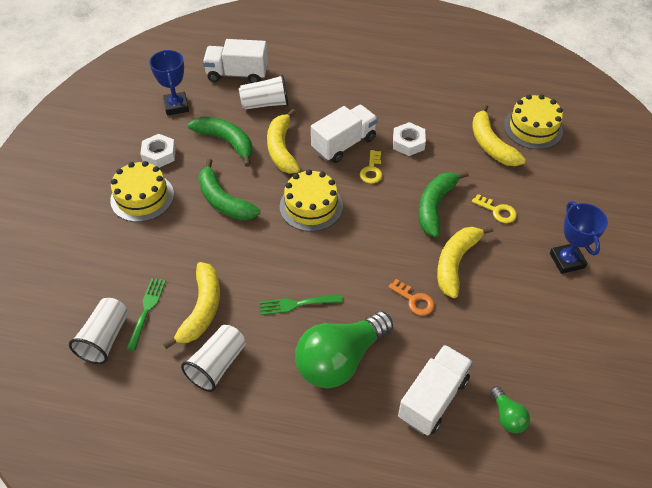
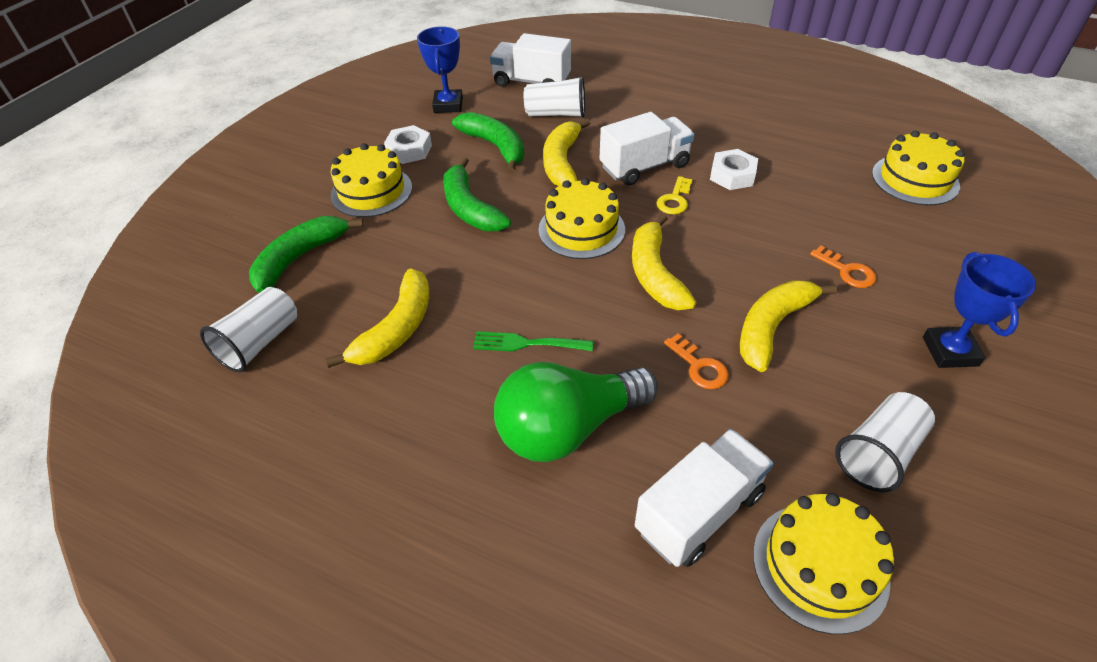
camera: 15 degrees right, 5 degrees down
(147, 309) = (326, 317): green fork -> none
(217, 365) = (392, 402): white cup -> white cup (878, 453)
(435, 206) = (755, 253): green banana -> green banana (301, 257)
(491, 144) = (850, 191): yellow banana -> yellow banana (655, 273)
(497, 211) = (847, 271): yellow key -> orange key
(507, 416) = (820, 566): green light bulb -> yellow cake

